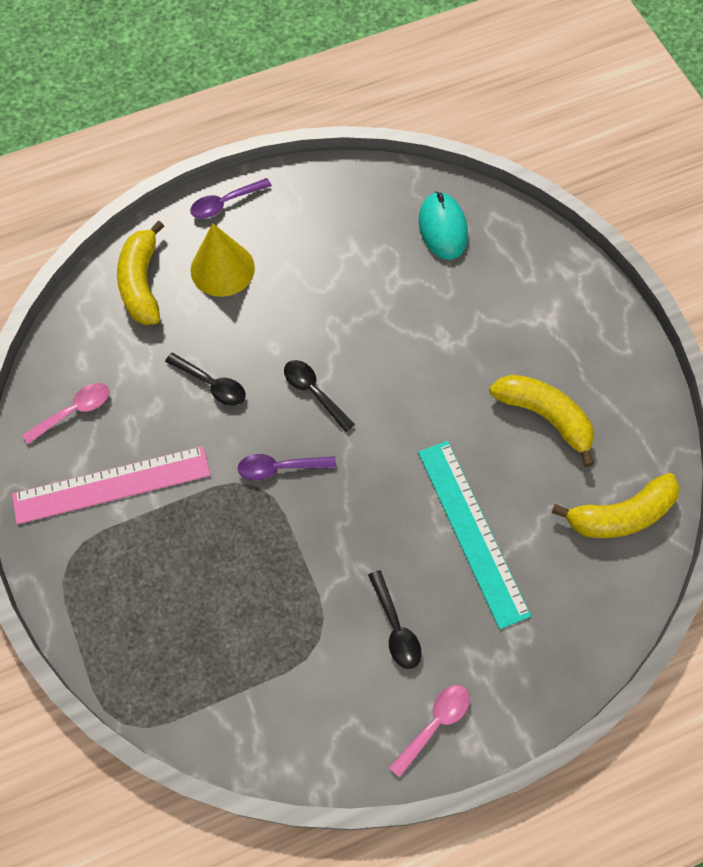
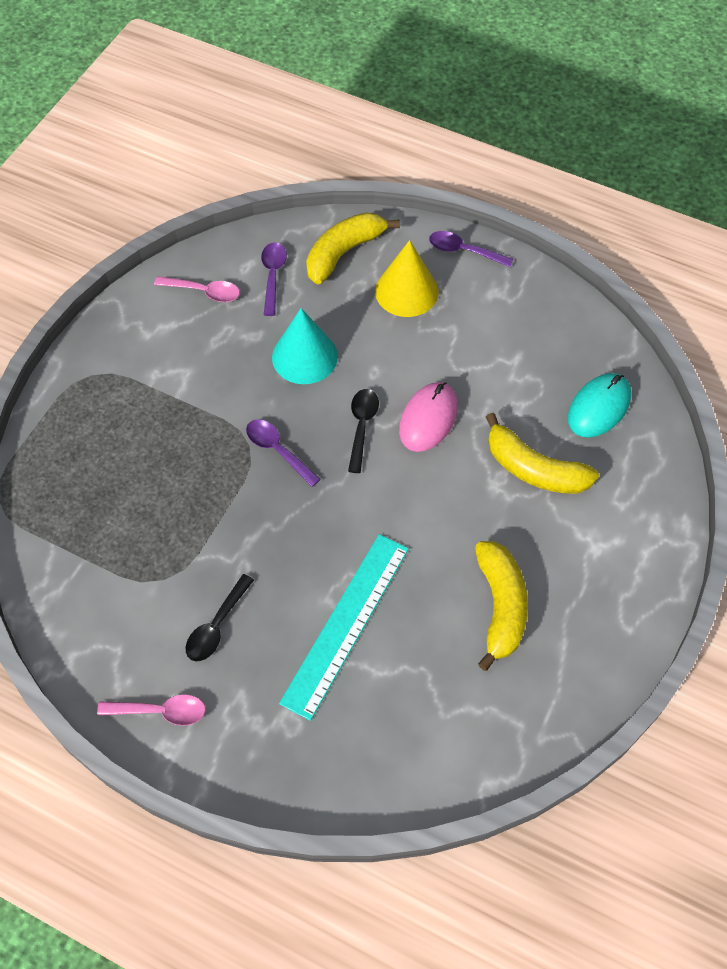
camera: 50 degrees right, 5 degrees down
(111, 349) = (273, 276): none -> purple spoon
(112, 485) = (168, 357): pink ruler -> none
(212, 384) = (304, 356): black spoon -> turquoise cone
(350, 342) = (428, 419): none -> pink mouse
(620, 515) = (465, 730): yellow banana -> yellow banana (534, 469)

